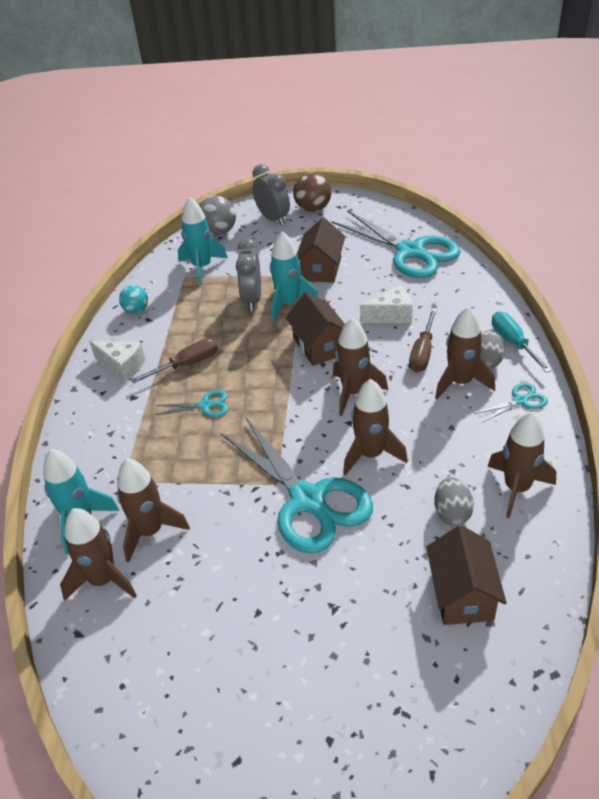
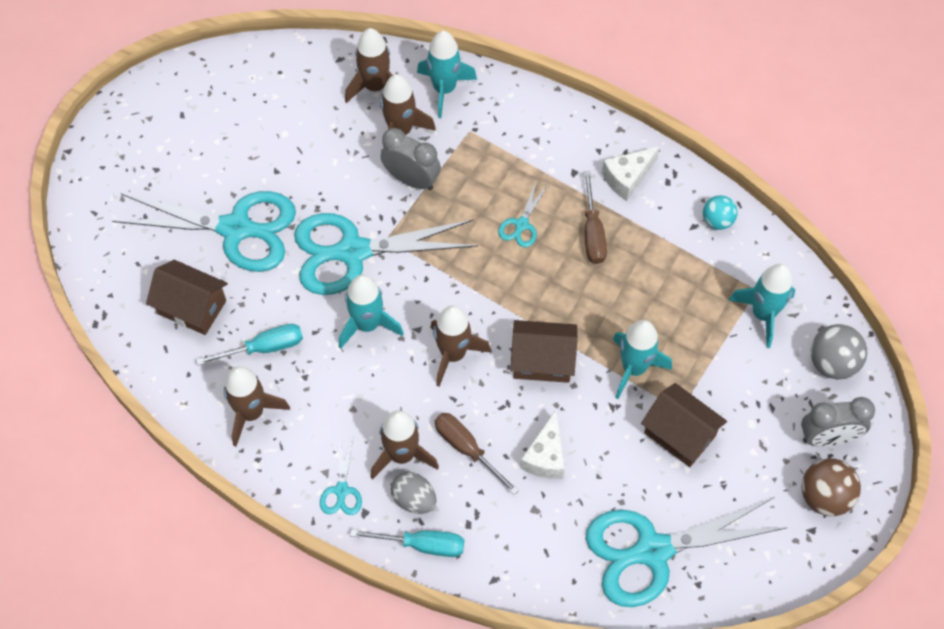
camera: 115 degrees right, 20 degrees up
(252, 299) = (665, 336): grey clock -> grey clock (411, 179)
(349, 608) = (236, 229): none -> turquoise scissors
(371, 454) = (367, 324): brown rocket -> turquoise rocket
(452, 513) = (264, 347): grey egg -> turquoise screwdriver

